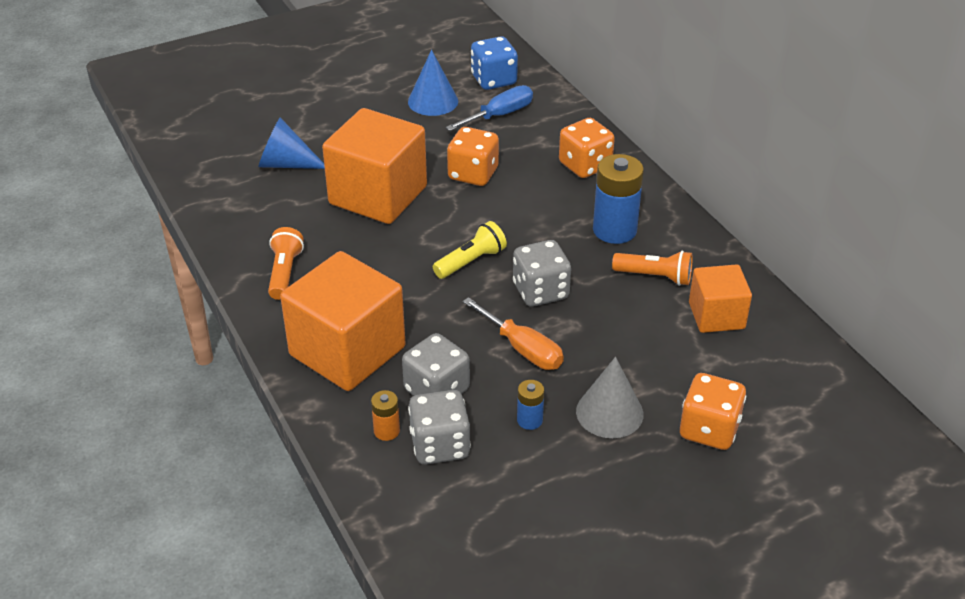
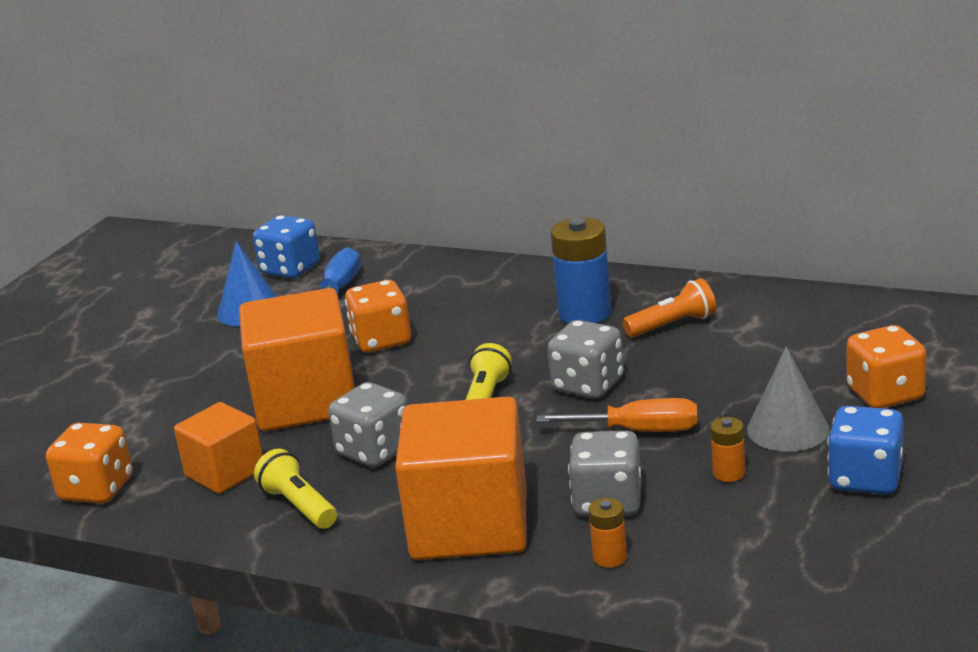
camera: 35 degrees left, 15 degrees down
(284, 273) = (299, 506): orange flashlight -> yellow flashlight
(286, 164) = (157, 427): blue cone -> none
(440, 445) = (678, 537): grey dice -> grey dice (375, 451)
(529, 420) = (729, 473): blue battery -> orange battery
(585, 165) = (483, 285): orange dice -> orange dice (97, 489)
(602, 486) = (865, 479): none -> blue dice
(716, 316) = (767, 323): orange cube -> orange cube (225, 472)

